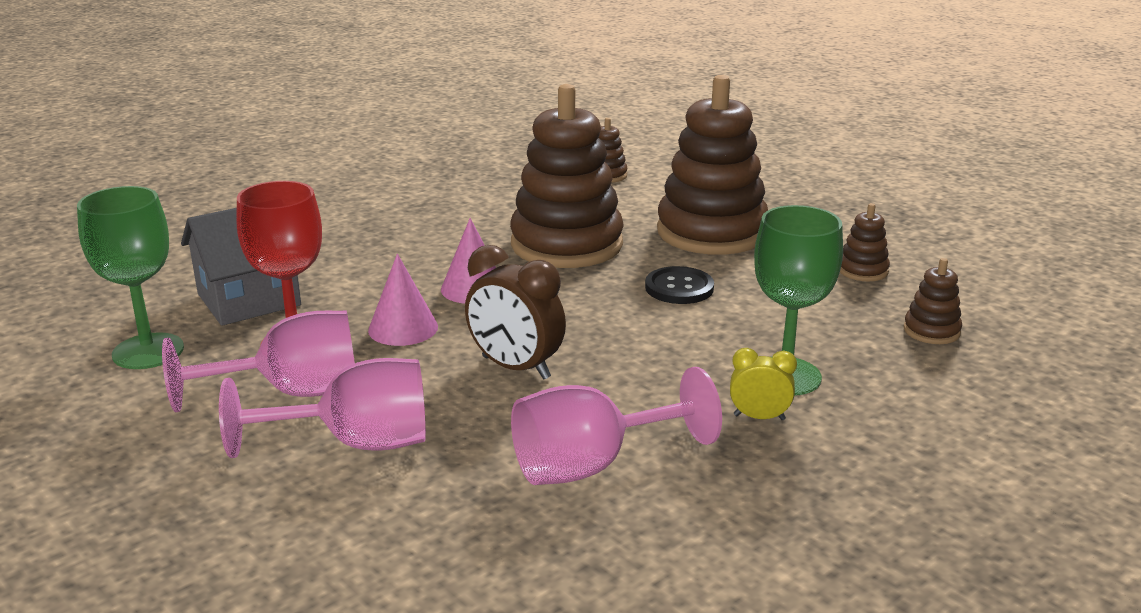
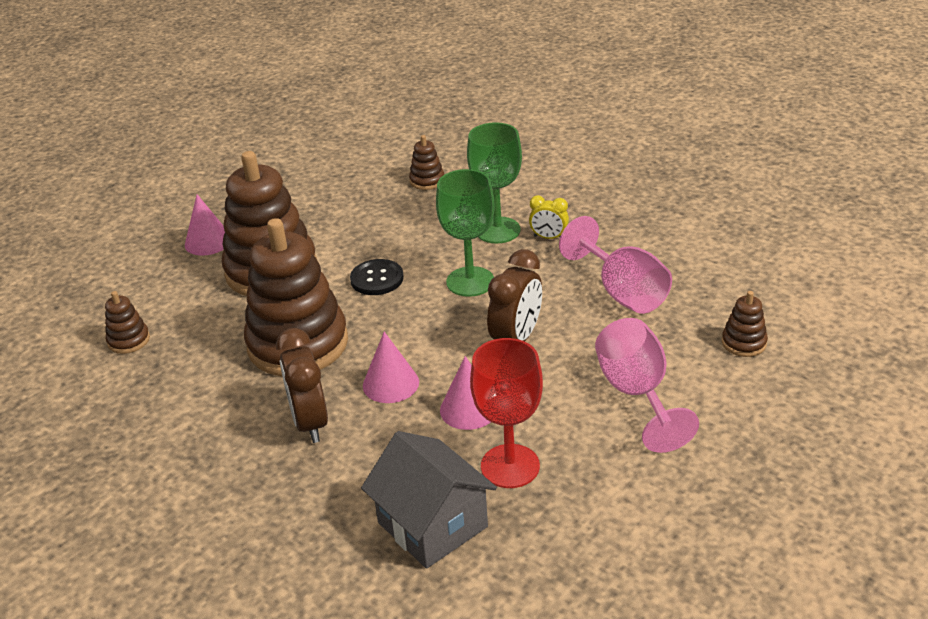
camera: 95 degrees left, 10 degrees up
(148, 351) = (545, 562): green goblet -> green goblet (470, 282)
(292, 392) = (584, 445): pink goblet -> none
(435, 249) = (310, 423): none -> brown clock
(759, 417) = (549, 237): yellow clock -> yellow clock turned 75 degrees counterclockwise
(778, 202) = (208, 241): none -> pink cone
(862, 271) = (340, 204): brown stacking toy -> brown stacking toy (744, 343)

